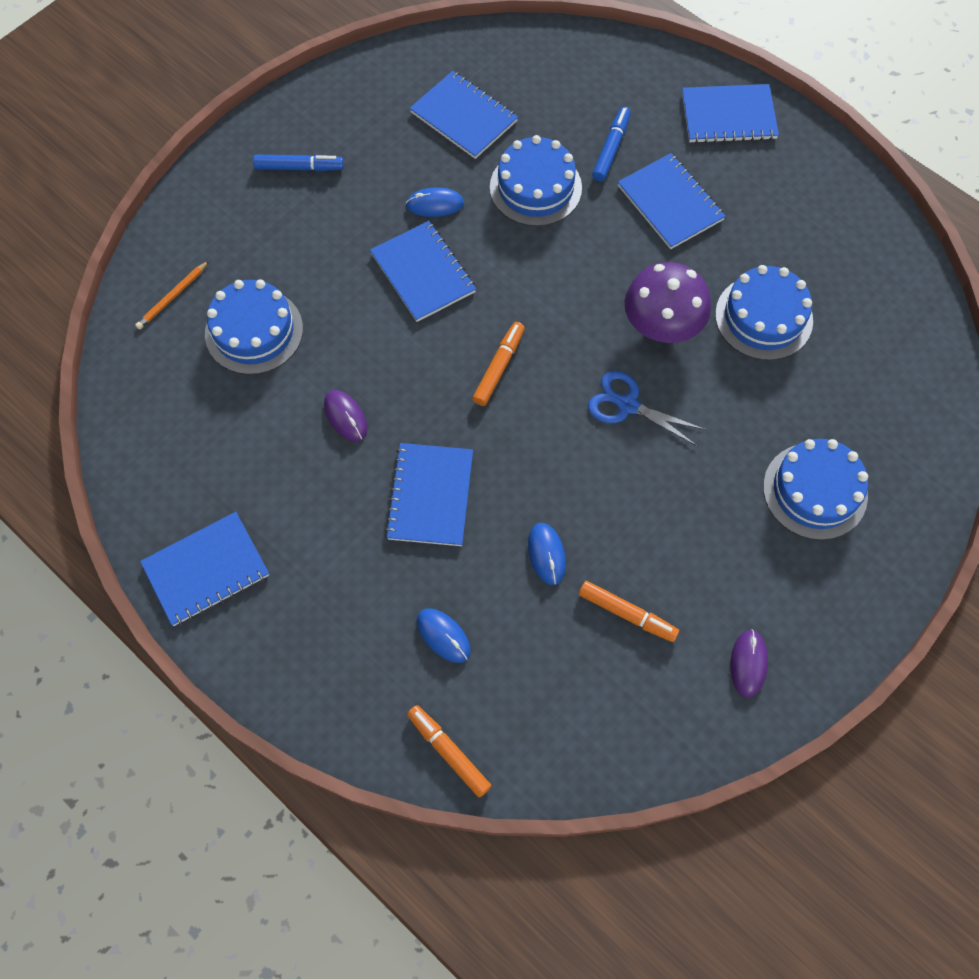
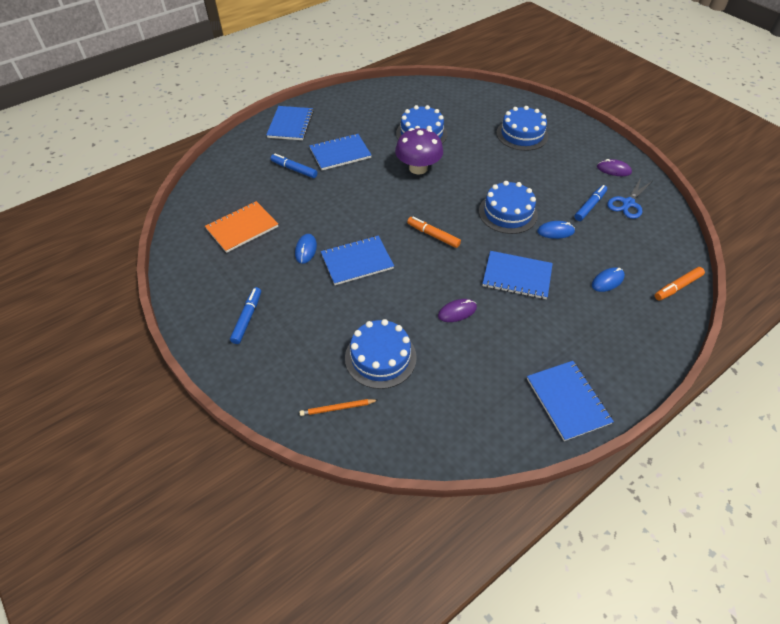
camera: 80 degrees left, 15 degrees down
(172, 297) = (337, 408): orange pencil -> orange pencil turned 120 degrees clockwise
(464, 117) = (242, 228): blue notebook -> orange notebook
(535, 187) = (310, 203): blue cake -> blue cake (508, 213)
(627, 614) = (590, 206): orange marker -> blue marker
(628, 405) = (466, 188): blue scissors -> blue scissors (628, 203)

